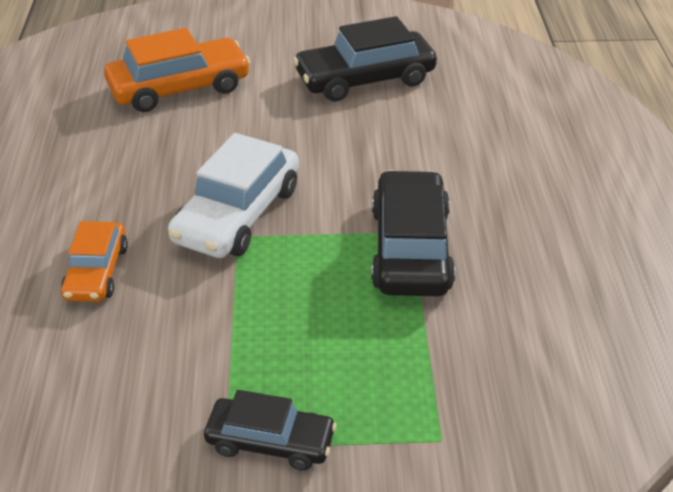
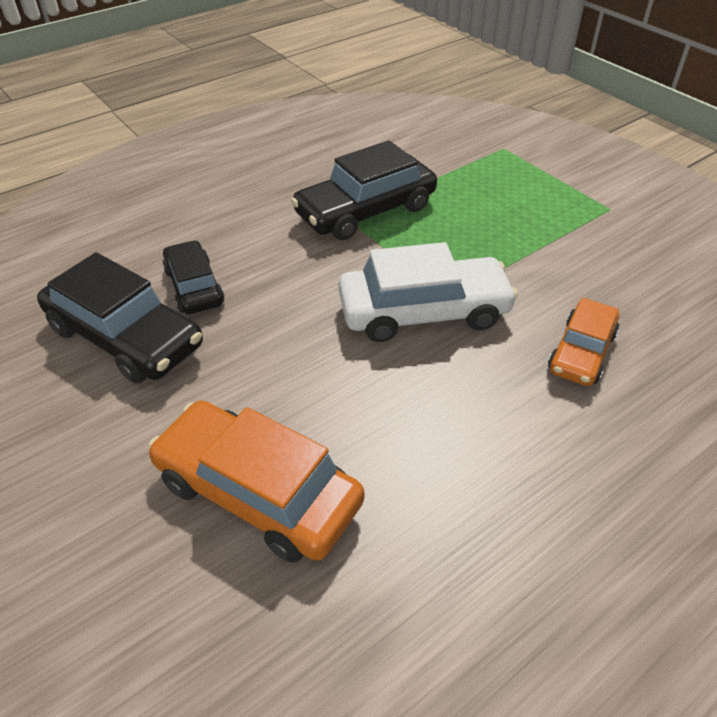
camera: 125 degrees left, 5 degrees up
(96, 272) = (581, 352): orange car -> orange car turned 150 degrees clockwise
(270, 442) = (584, 196): black car -> black car (194, 287)

